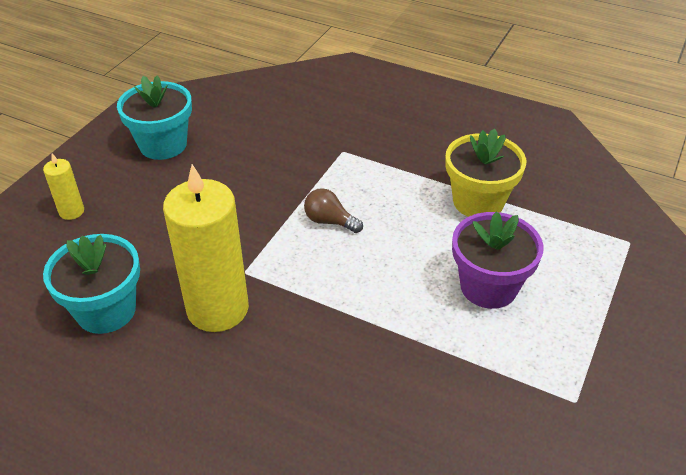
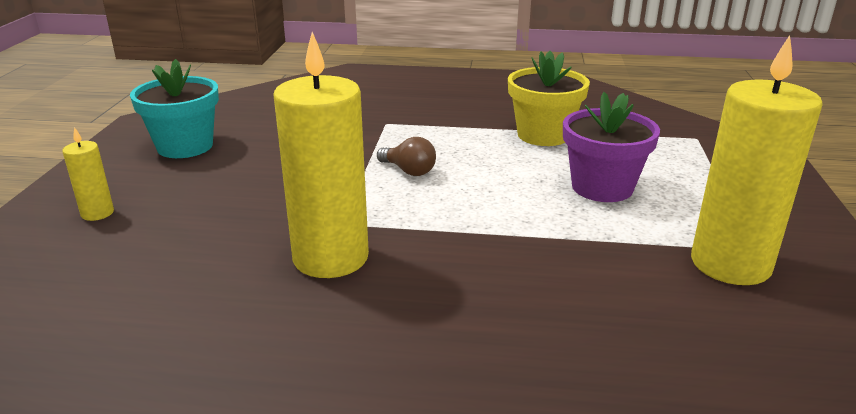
camera: 20 degrees left, 15 degrees down
(106, 310) = (189, 287): turquoise flower pot -> none
(329, 221) = (409, 171): brown light bulb -> brown light bulb turned 150 degrees counterclockwise
(540, 412) = (730, 264): none -> yellow candle

